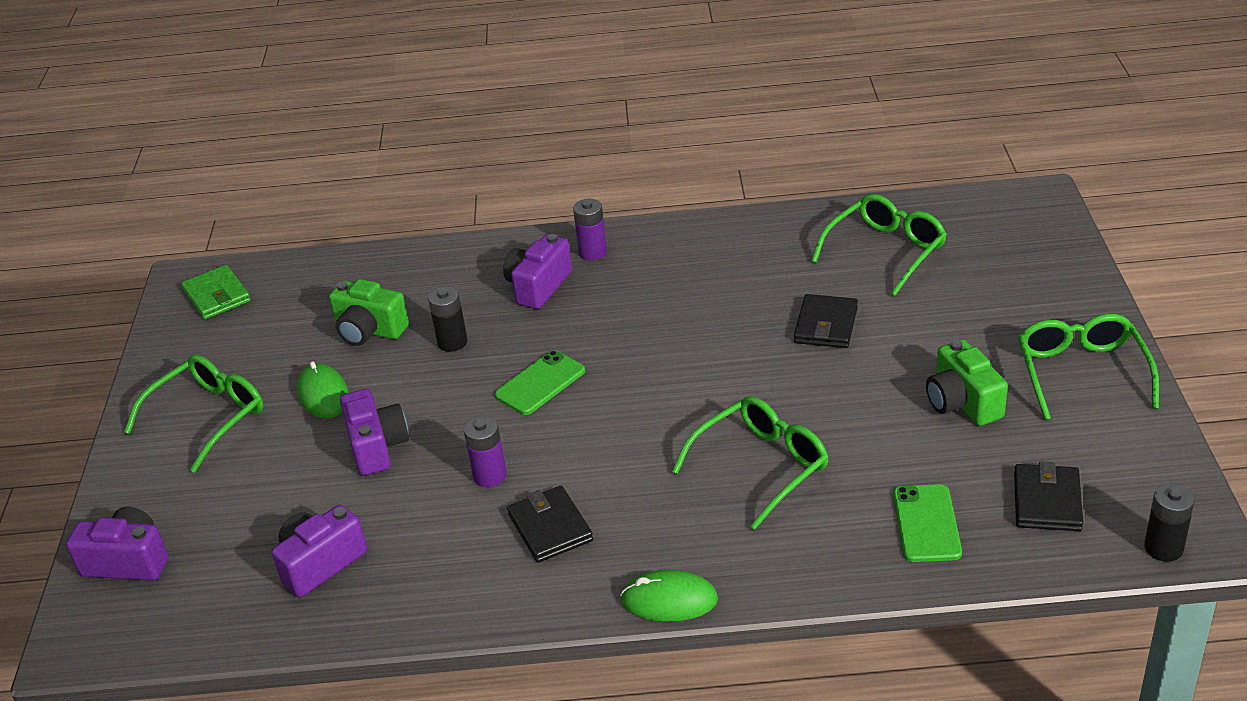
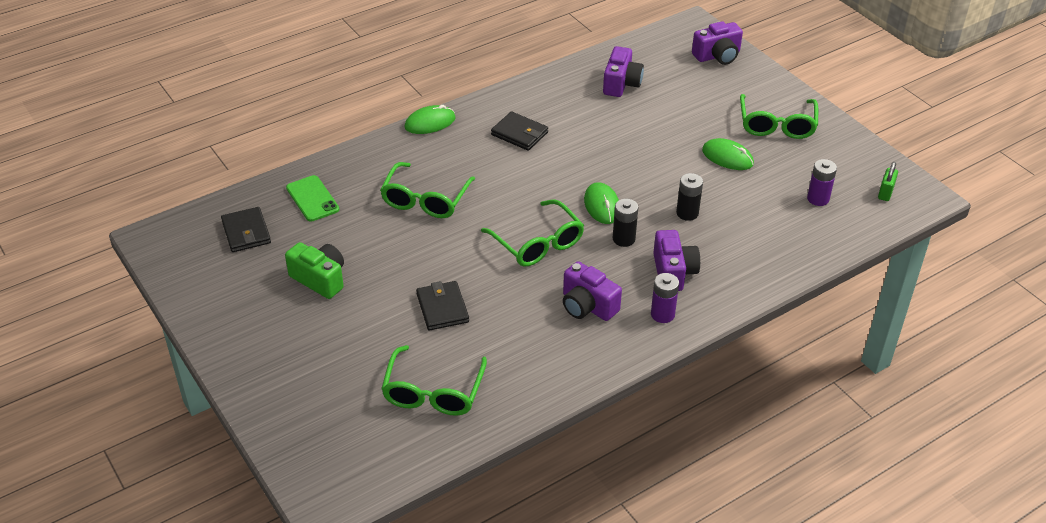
camera: 145 degrees right, 5 degrees up
(217, 296) = (885, 193): green wallet -> green padlock
(369, 330) = (751, 203): green camera -> none
(377, 447) = (659, 141): purple camera -> purple camera (587, 306)
(490, 475) = (578, 147): purple battery -> purple battery (818, 199)
(540, 383) = (602, 205): green phone -> green mouse
(1081, 373) = (245, 327): green glasses -> green glasses (538, 243)
(1163, 548) = (173, 227): black battery -> black battery (623, 239)

